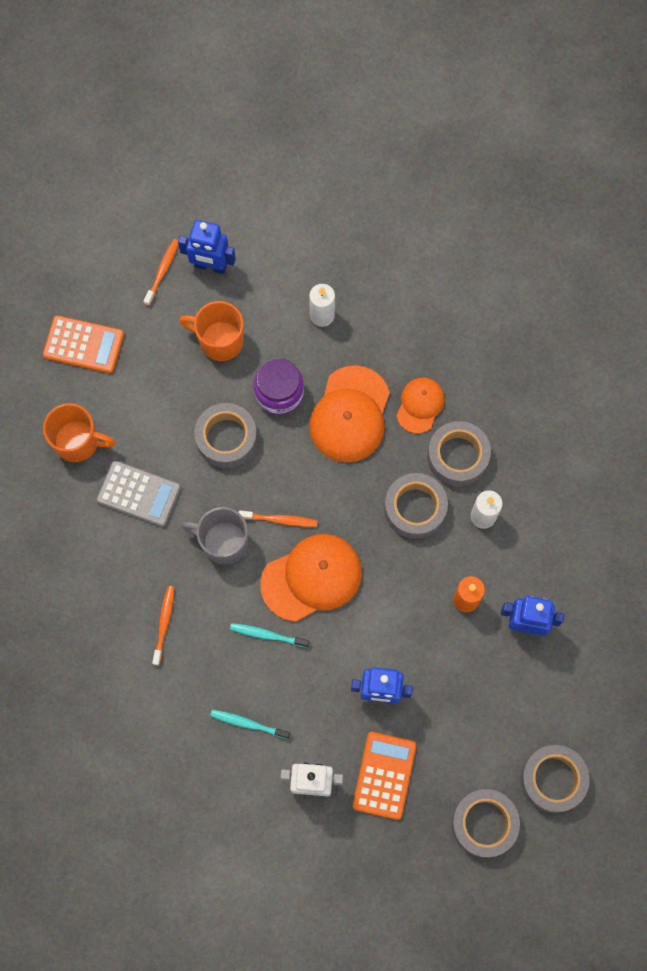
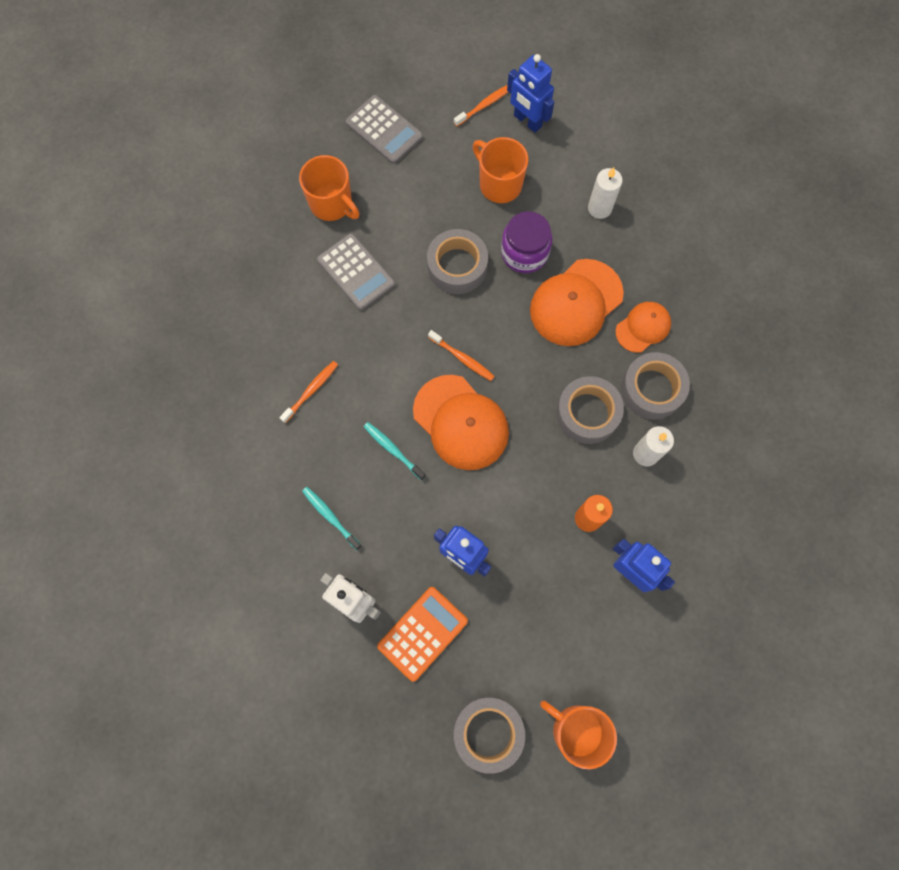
camera: 30 degrees right, 0 degrees up
(83, 344) = (384, 130): orange calculator -> grey calculator
(223, 542) = (402, 350): grey mug -> none
(312, 578) = (461, 422): orange cap -> orange cap turned 45 degrees clockwise
(552, 779) = (576, 730): grey tape -> orange mug

